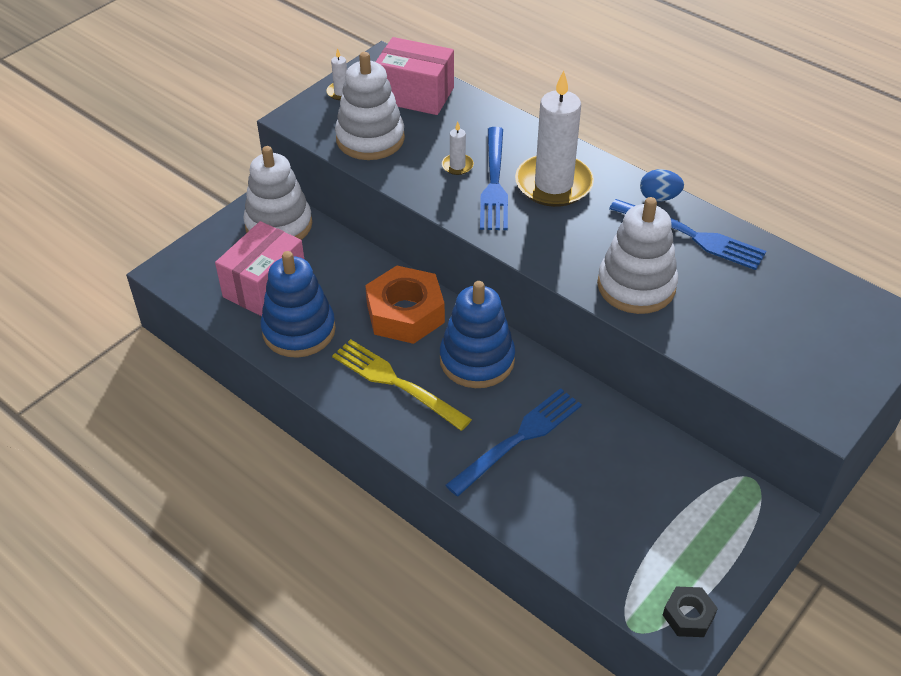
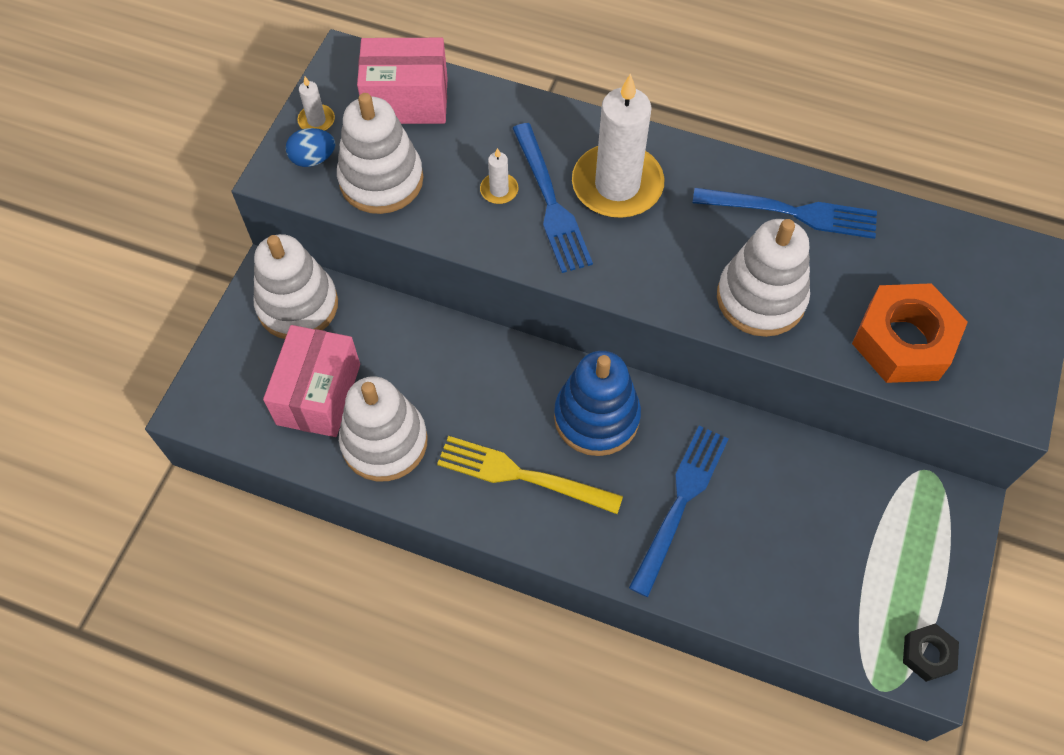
camera: 20 degrees left, 15 degrees up
(299, 330) = (384, 442): blue stacking toy -> white stacking toy
(405, 313) = (494, 381): orange nut -> orange nut (903, 341)
(659, 197) = (738, 171): blue egg -> blue egg (313, 159)

